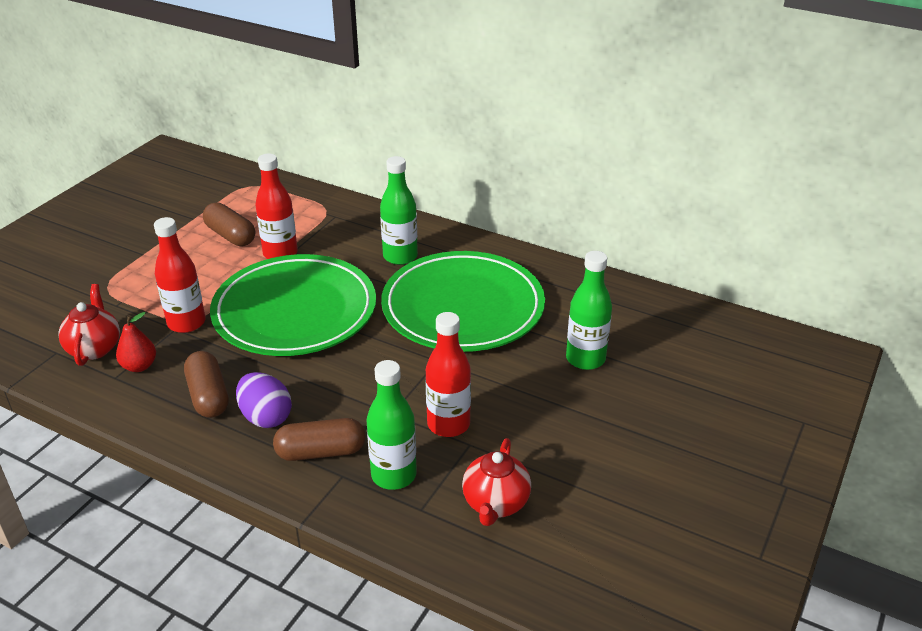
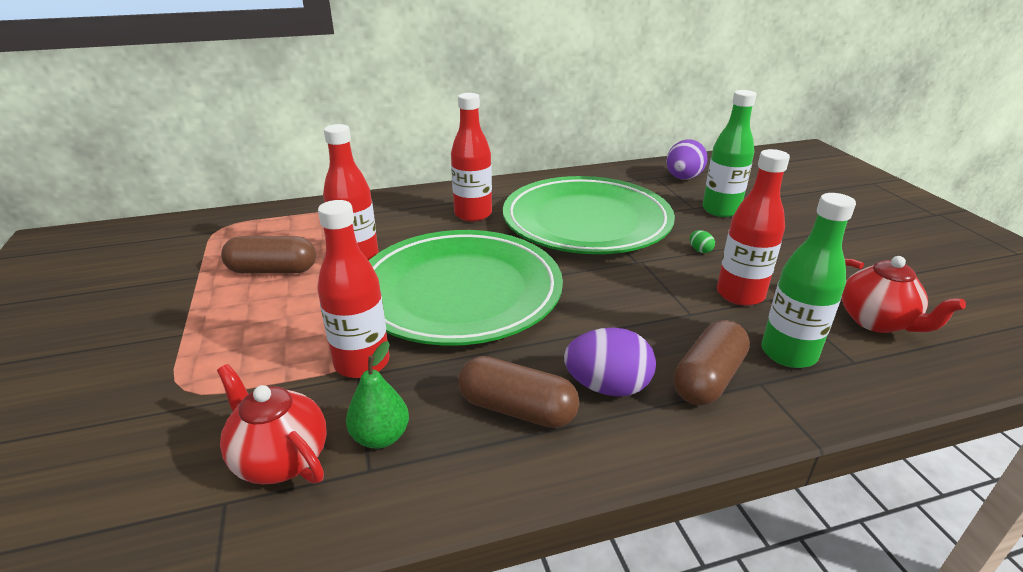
camera: 45 degrees left, 5 degrees down
(139, 366) = (380, 437): red pear -> green pear
(400, 256) = (473, 214): green bottle -> red bottle
(493, 378) = (700, 250): none -> green egg
(622, 313) = (683, 178): none -> purple egg

